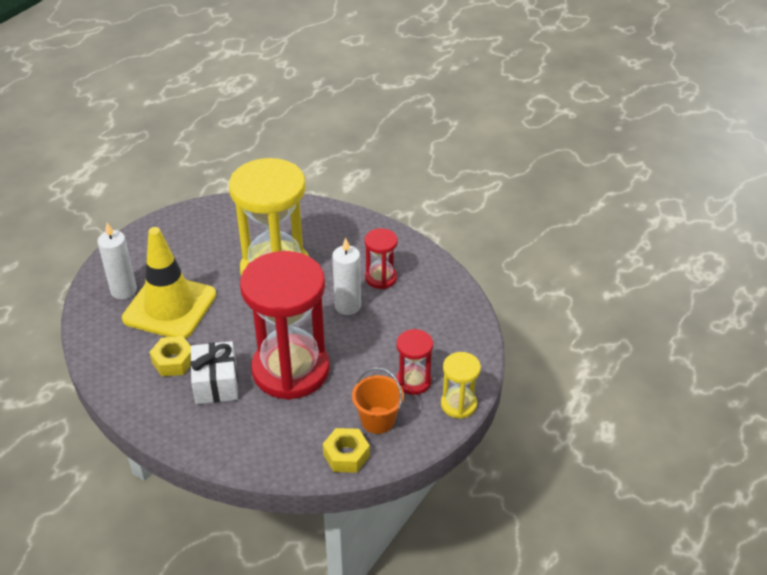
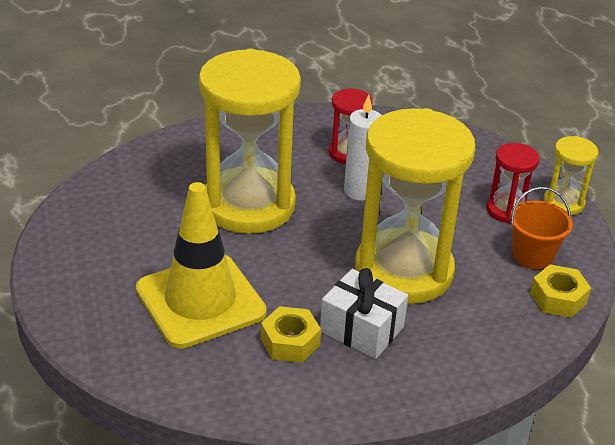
camera: 50 degrees left, 5 degrees down
(123, 290) = (124, 321): white candle -> none
(291, 370) = (403, 271): red hourglass -> yellow hourglass

